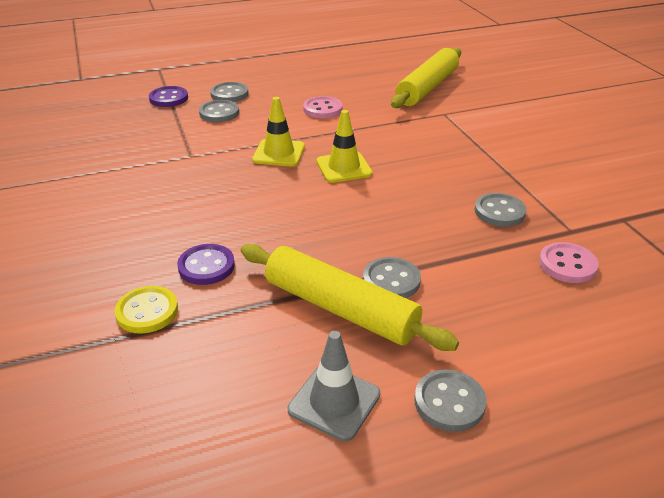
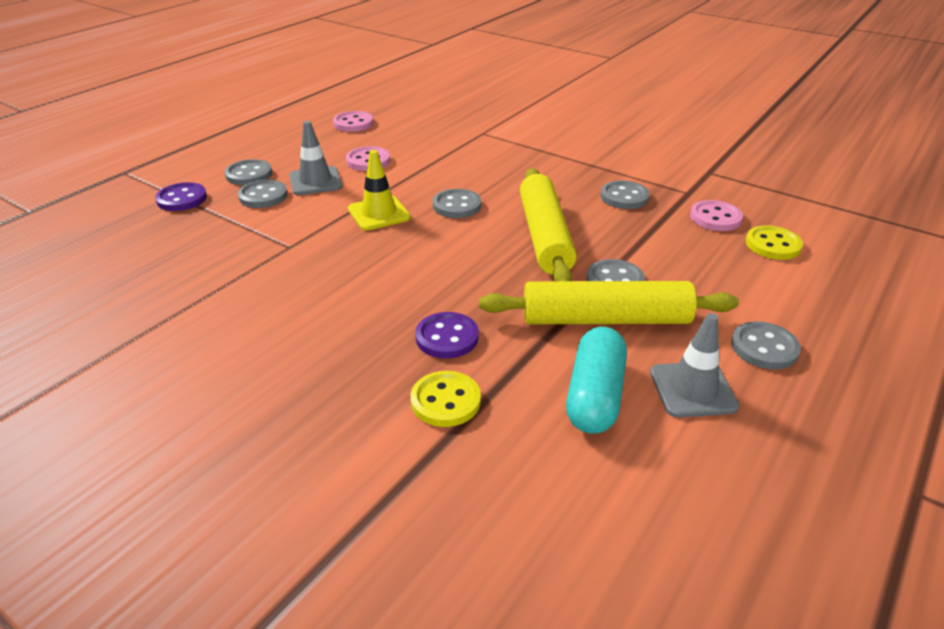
camera: 35 degrees left, 0 degrees up
(251, 364) = (595, 396): none -> turquoise capsule
(266, 113) = (315, 181): none -> grey traffic cone
(344, 167) = (457, 205): yellow traffic cone -> grey button
(349, 76) = (353, 123): none -> pink button
(427, 88) = (440, 115): yellow rolling pin -> yellow rolling pin (544, 236)
(595, 314) = (773, 245): none -> yellow button

